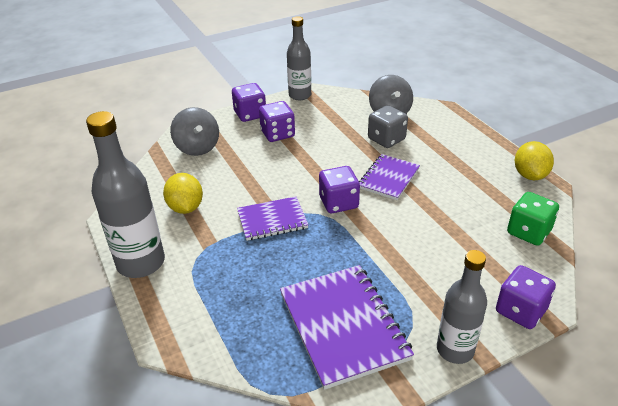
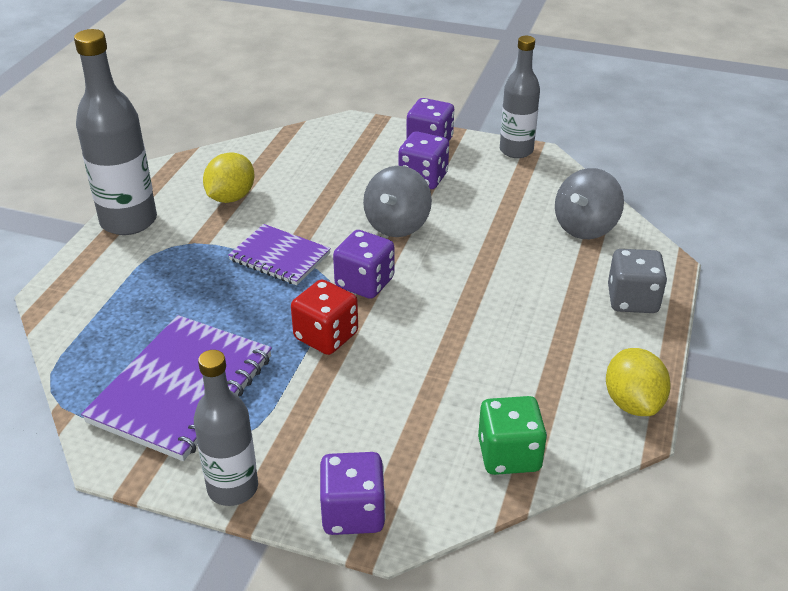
camera: 45 degrees right, 0 degrees up
(197, 147) = (328, 148): grey spinning top -> grey spinning top (397, 225)
(366, 241) = (326, 336): none -> red dice
(386, 139) = (529, 253): grey dice -> grey dice (632, 300)
(388, 178) = (456, 294): purple notebook -> none
(530, 175) = (632, 403): yellow lemon -> yellow lemon turned 60 degrees counterclockwise

